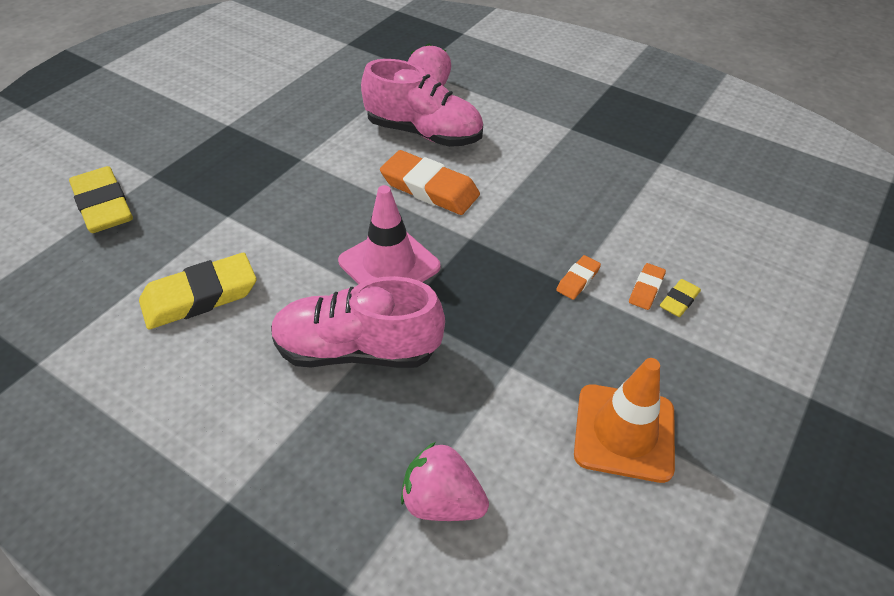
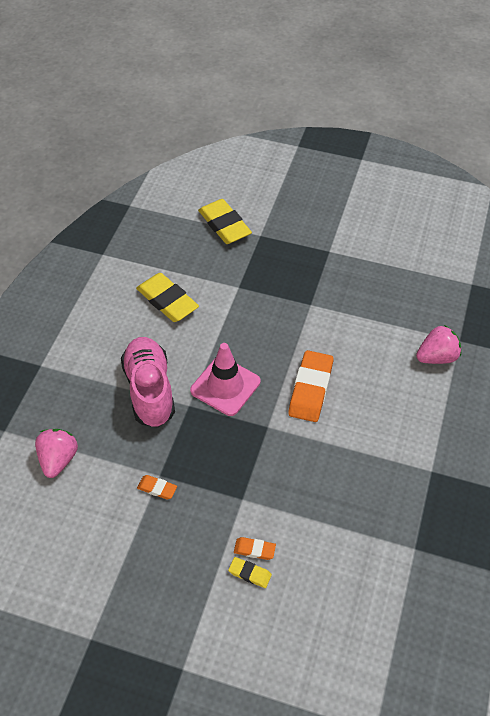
camera: 75 degrees right, 5 degrees up
(103, 205) = (224, 225): yellow eraser -> yellow eraser turned 75 degrees counterclockwise
(424, 133) = (374, 368): pink shoe -> none
(578, 280) = (248, 502): orange eraser -> orange eraser (157, 488)
(624, 432) = (124, 548): orange traffic cone -> none

